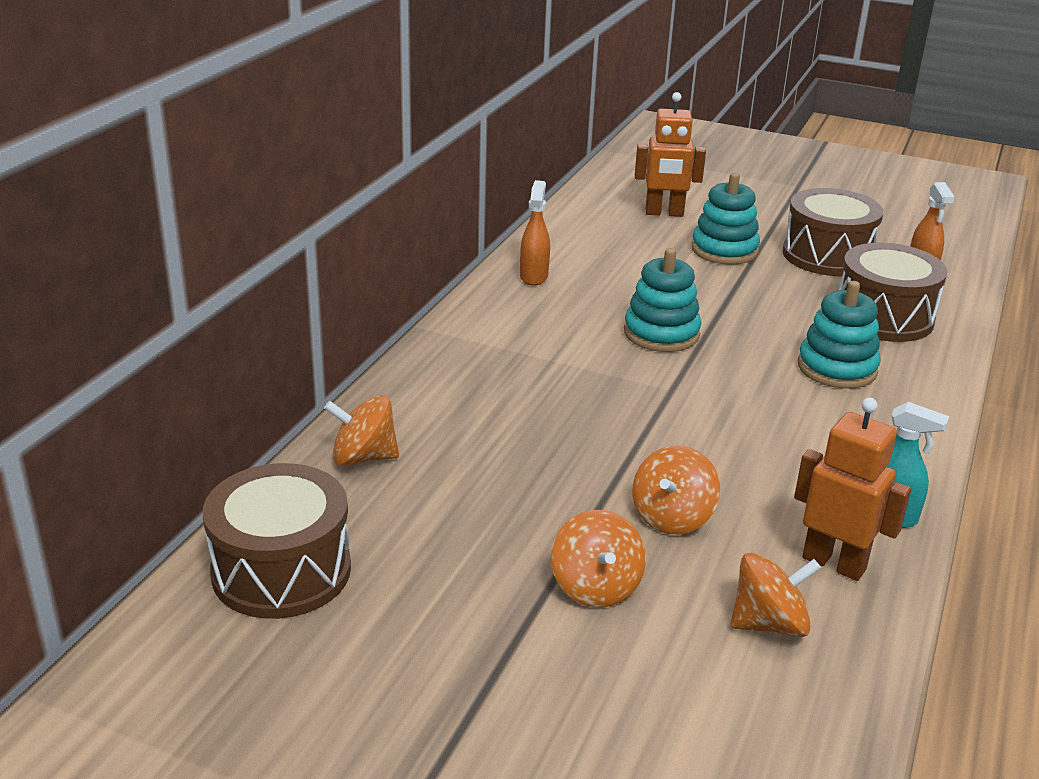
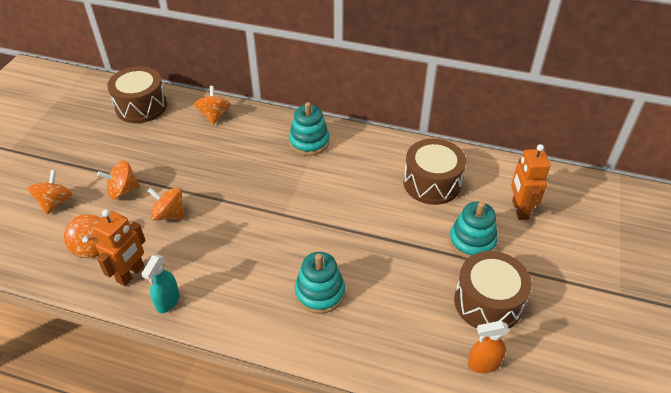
camera: 85 degrees right, 15 degrees up
(534, 276) = (399, 153): orange spray bottle -> none
(629, 702) = (55, 202): none -> orange spinning top
(661, 333) = (345, 209): turquoise stacking toy -> turquoise stacking toy (309, 142)
(883, 317) = (397, 327): brown drum -> brown drum (432, 183)

